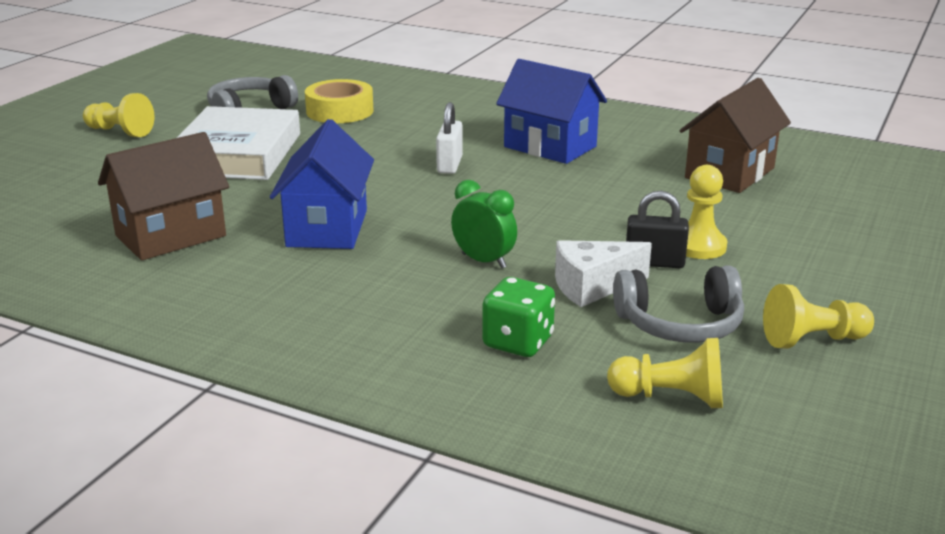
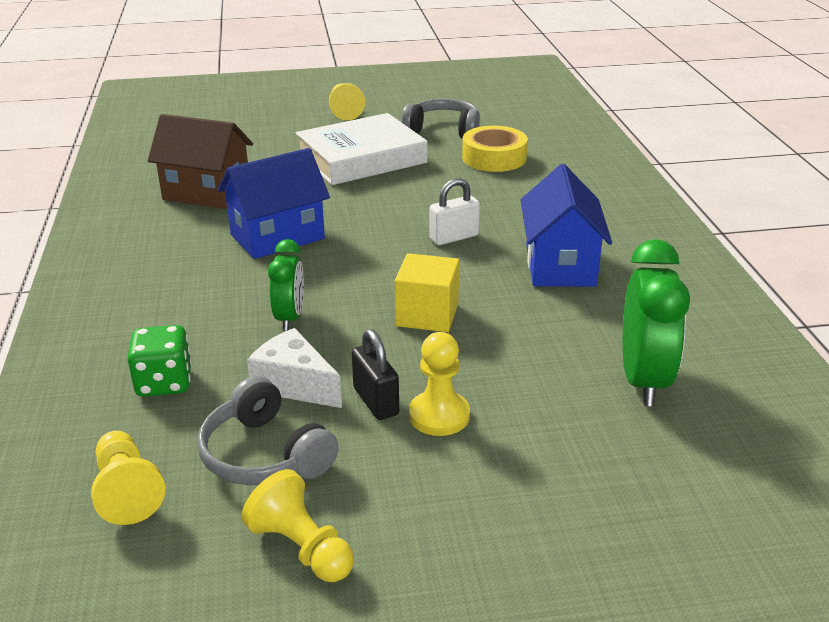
camera: 55 degrees right, 5 degrees up
(555, 209) = (427, 315): none -> yellow cube
(730, 173) = (643, 380): brown house -> green clock

